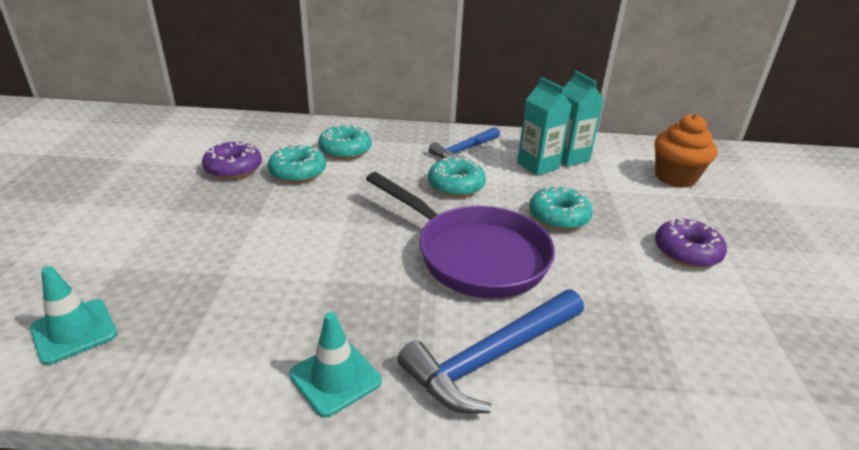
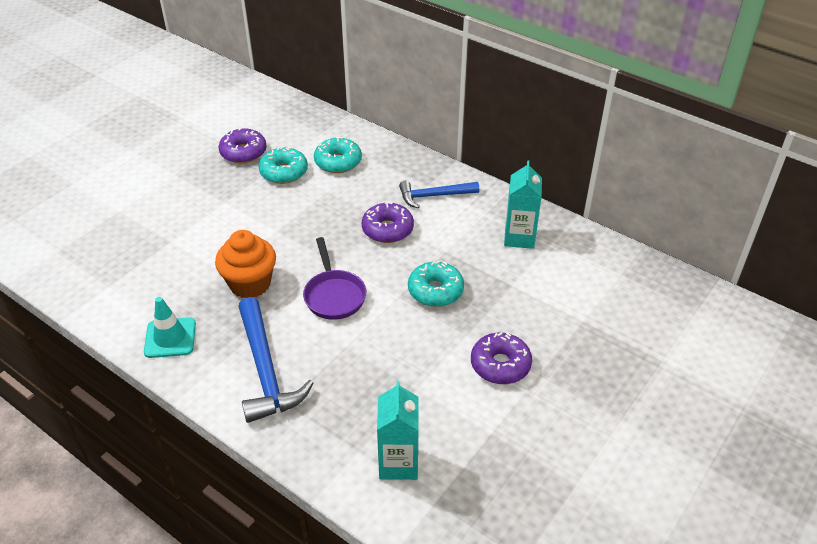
camera: 35 degrees right, 10 degrees up
(74, 331) = (70, 246): turquoise traffic cone -> none
(456, 185) = (387, 229): turquoise donut -> purple donut
(474, 255) = (334, 295): purple pan -> purple pan, size x0.58
(492, 358) = (266, 370): blue hammer -> blue hammer turned 105 degrees counterclockwise
(538, 166) = (479, 235): turquoise carton -> turquoise carton (398, 463)
(675, 177) = (594, 296): orange cupcake -> orange cupcake (250, 284)

